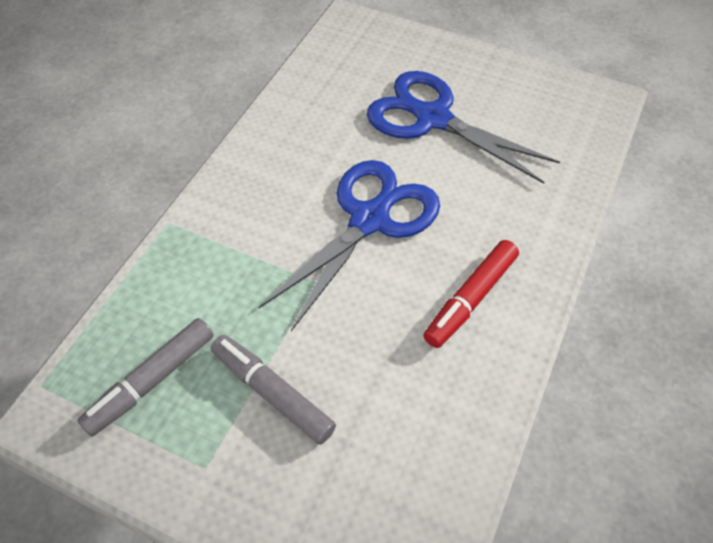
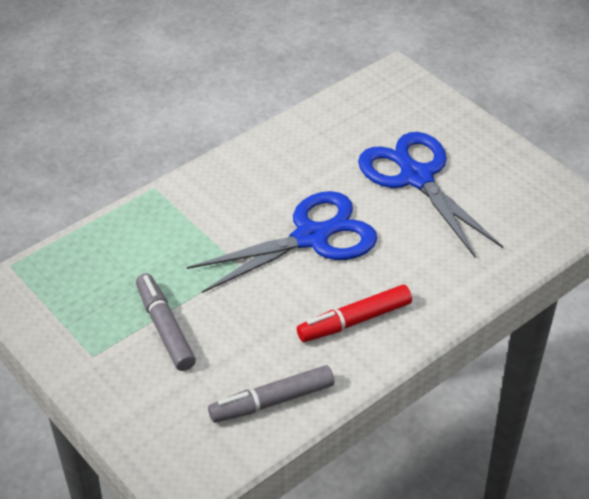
camera: 25 degrees right, 10 degrees down
(151, 381) = (85, 289): grey marker -> grey marker (272, 401)

